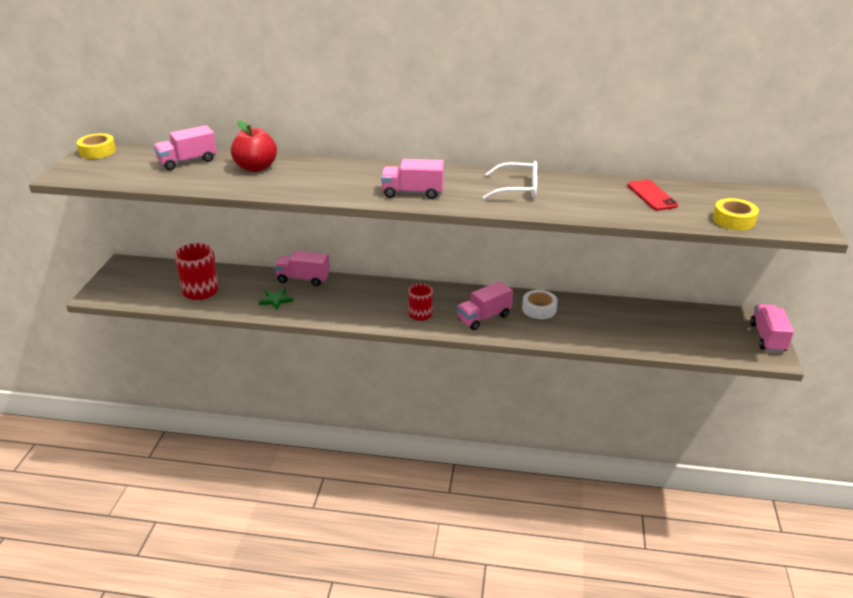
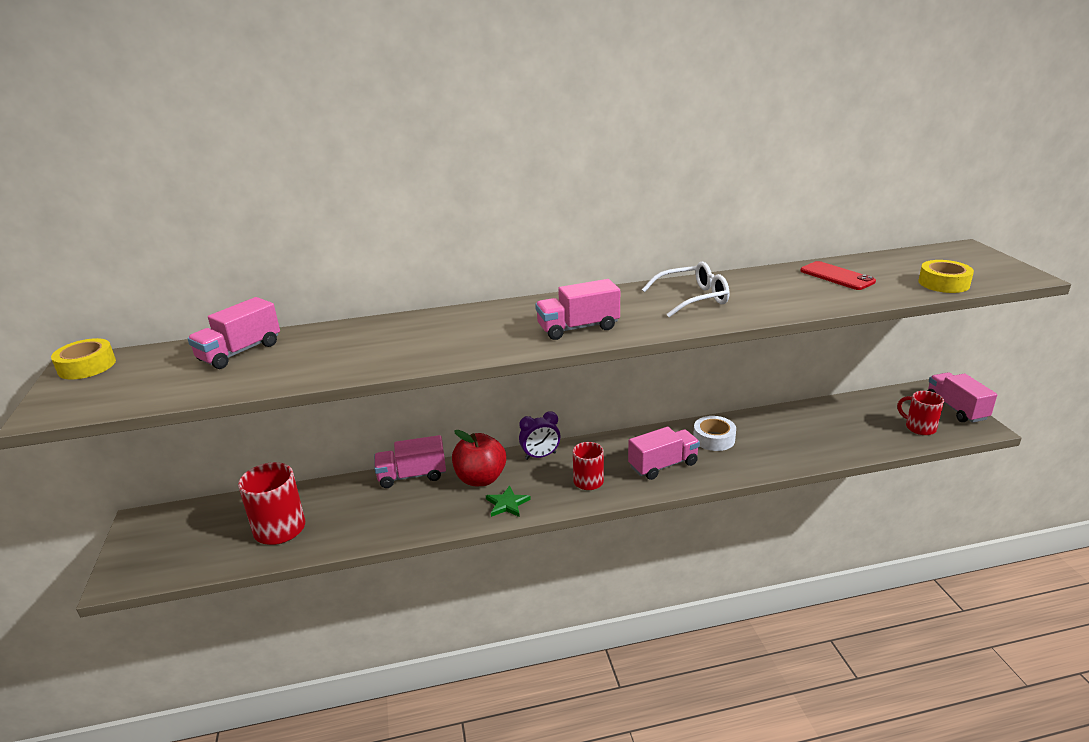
camera: 20 degrees left, 5 degrees down
(256, 168) = (346, 340): red apple -> red apple (480, 479)
(276, 300) = (393, 513): green star -> green star (507, 504)
(400, 288) = (540, 456): none -> purple clock
(484, 317) = (663, 465): pink truck -> pink truck turned 150 degrees counterclockwise
(718, 344) = (919, 427): none -> red mug

